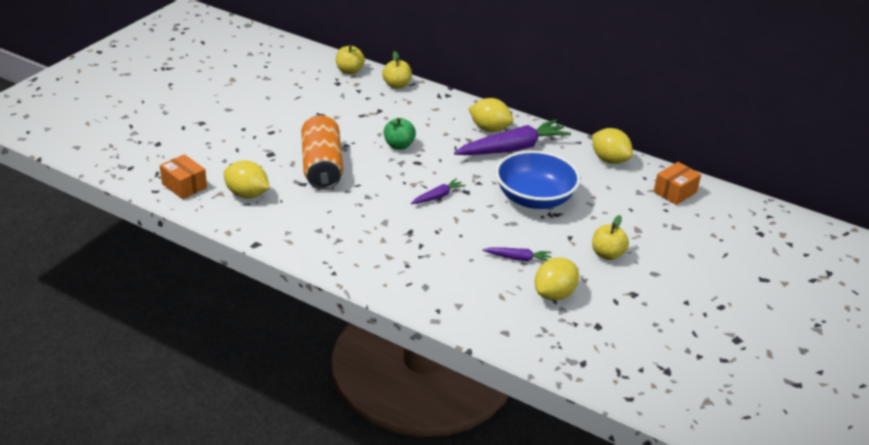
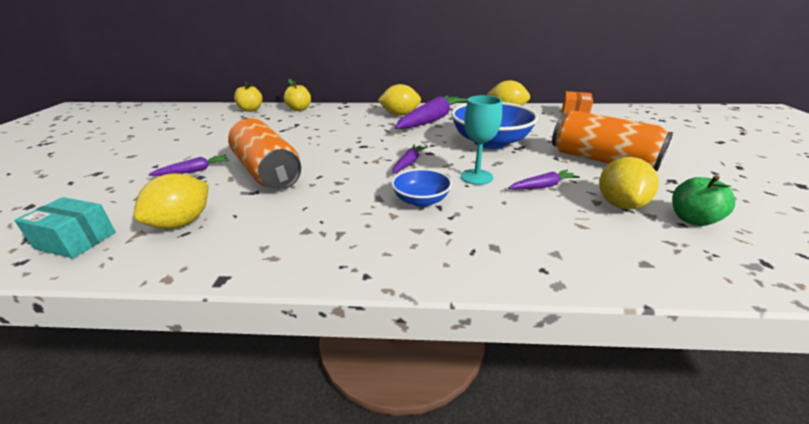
camera: 25 degrees left, 5 degrees down
(184, 186) = (76, 240): orange box -> turquoise box
(247, 194) = (182, 222): yellow lemon -> yellow lemon turned 60 degrees counterclockwise
(269, 145) = (193, 171): none -> purple carrot
(399, 145) = (335, 139): green apple -> green apple (692, 219)
(413, 235) = (421, 200): none -> blue bowl
(477, 231) = (476, 177): none -> turquoise goblet
(607, 254) = (602, 160): yellow apple -> orange can

